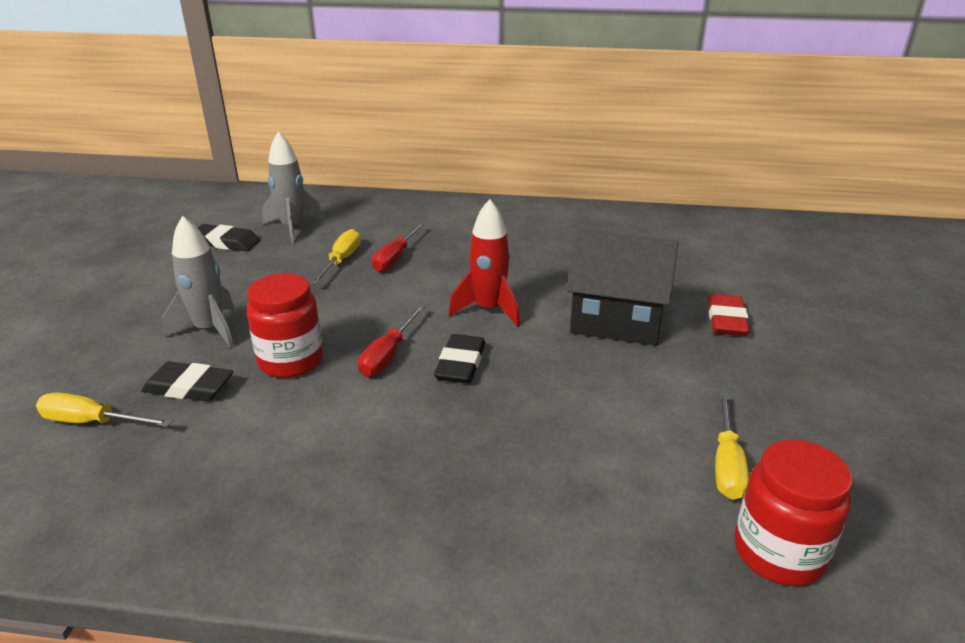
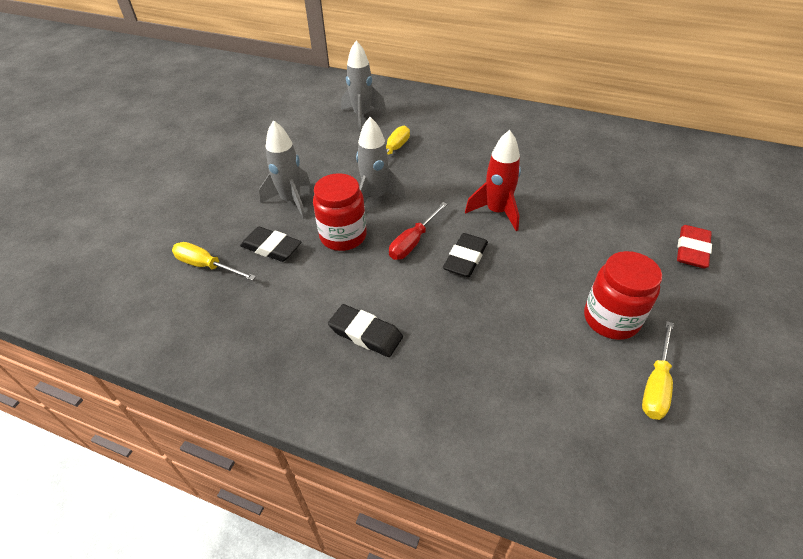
camera: 15 degrees right, 15 degrees up
(225, 242) = (312, 124): black eraser -> black eraser (365, 333)
(327, 313) = (375, 197): none -> grey rocket
(395, 258) = (434, 153): red screwdriver -> none
(616, 321) = (597, 237): black house -> none
(778, 553) = (677, 471): red jar -> red jar (611, 319)

